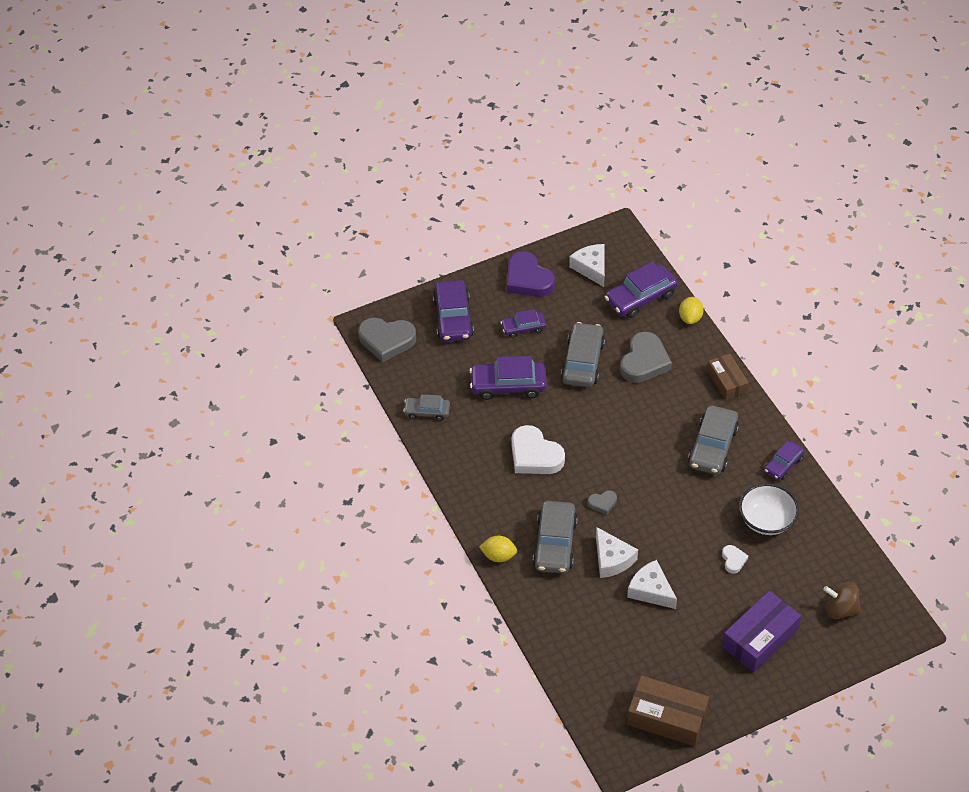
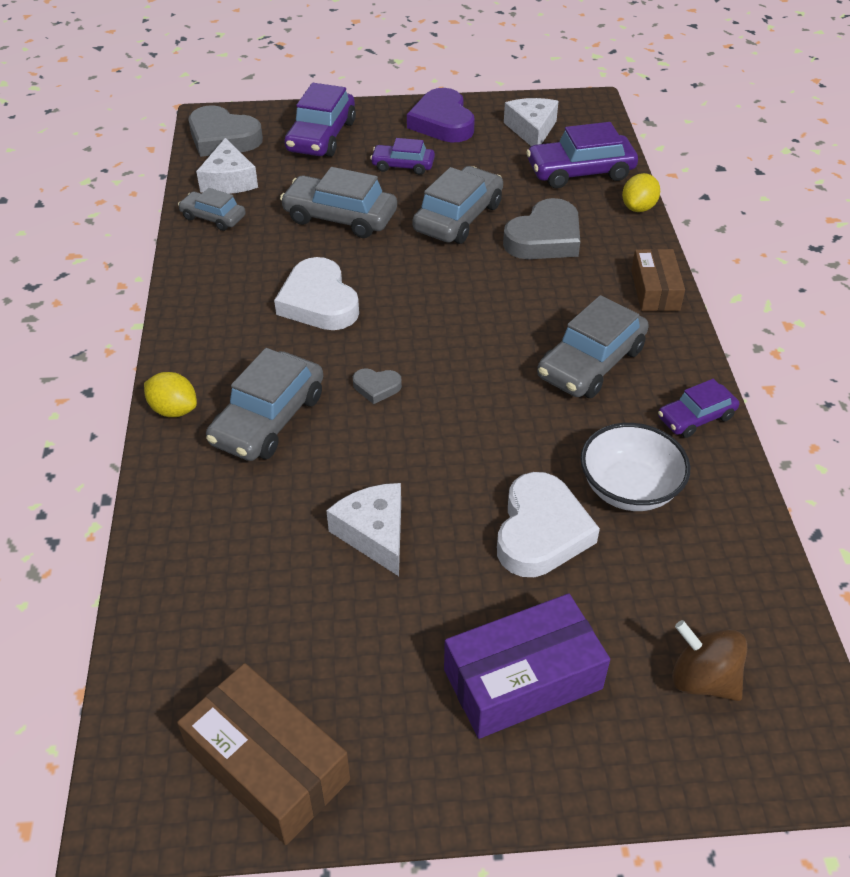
camera: 20 degrees right, 5 degrees down
(508, 385) = (340, 217): purple car -> grey car
(612, 559) = (341, 467): white cheese -> white cheese (229, 180)
(733, 560) = (541, 531): white heart -> white heart, size x2.10

